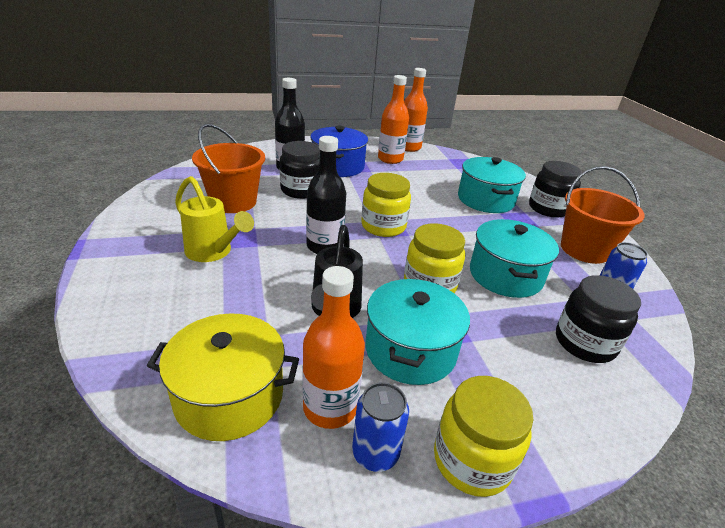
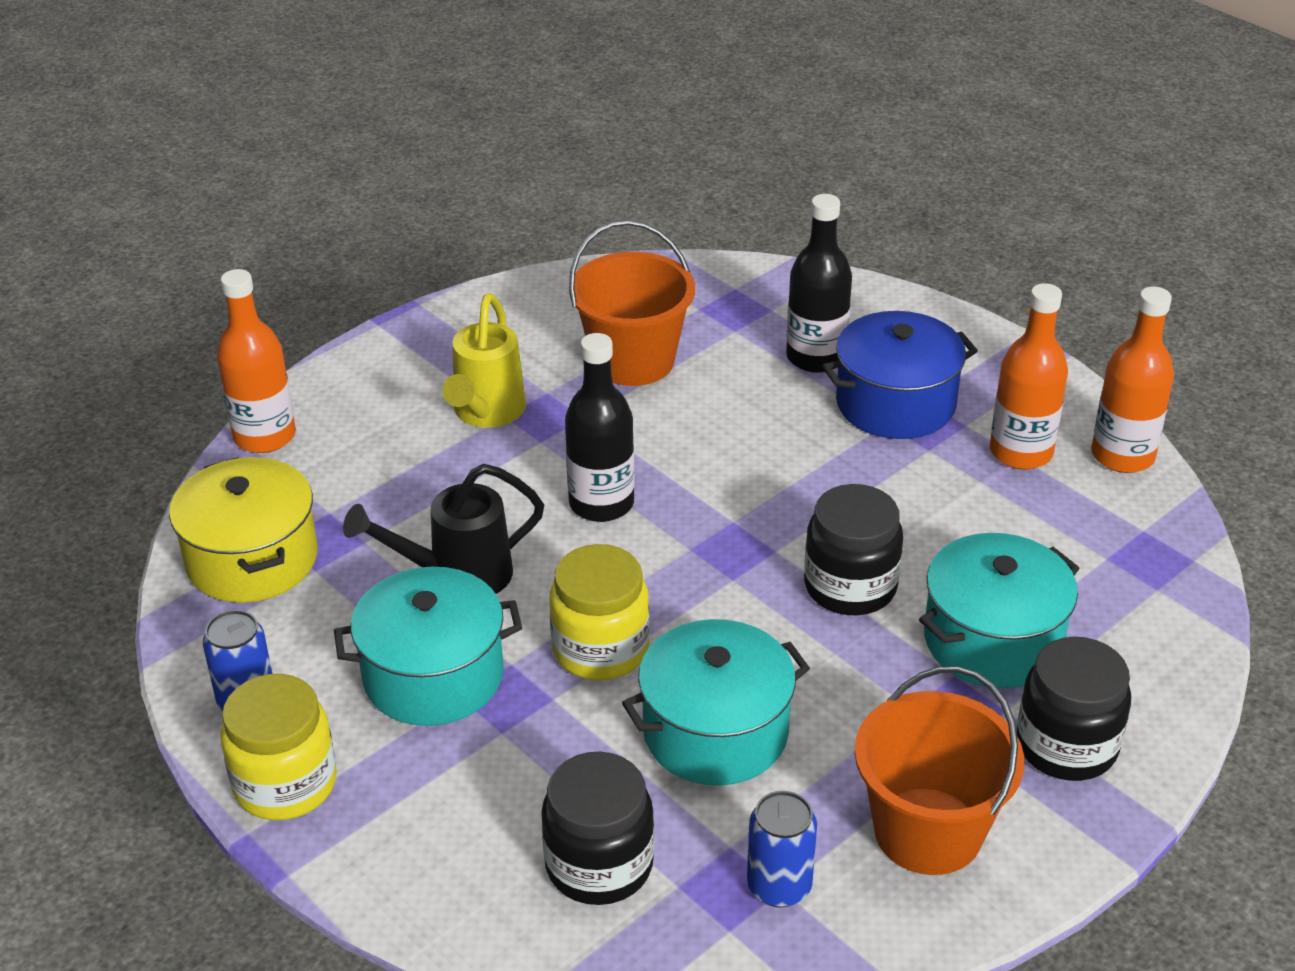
camera: 65 degrees right, 5 degrees up
(301, 190) = (749, 405): black jar -> black jar (850, 587)
(330, 407) = (286, 641): orange bottle -> orange bottle (265, 436)
(383, 226) = (729, 541): yellow jar -> none

